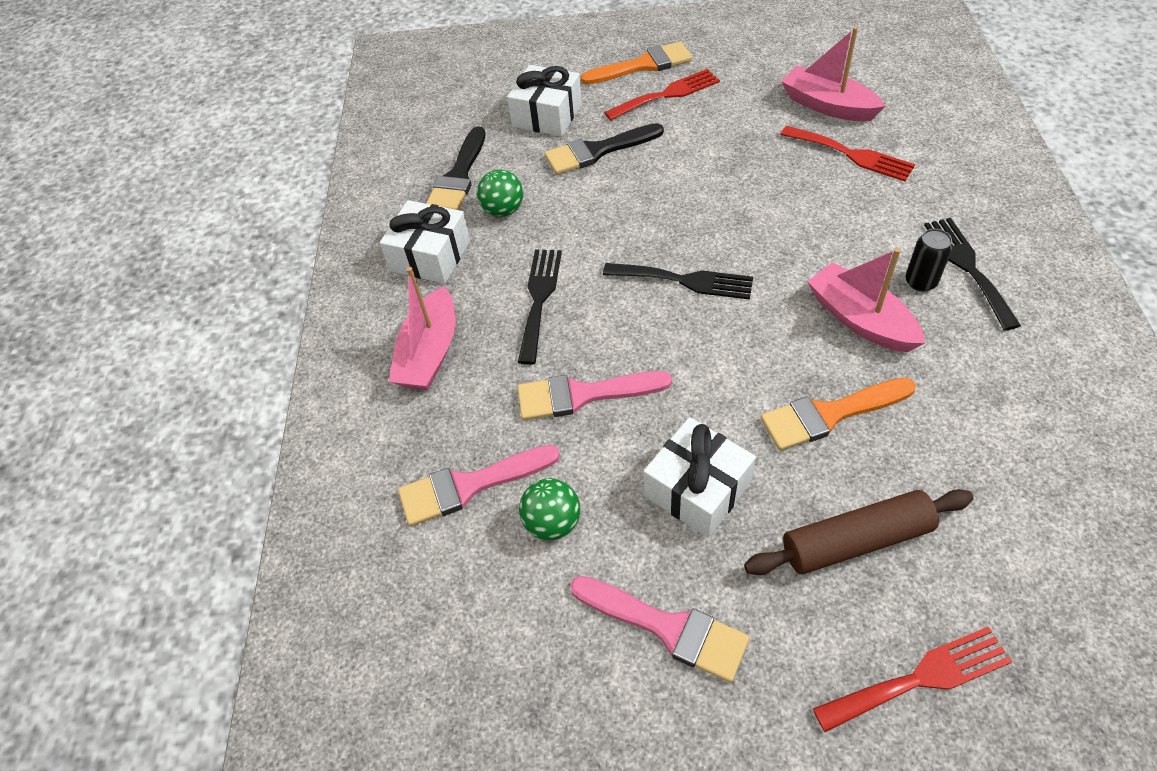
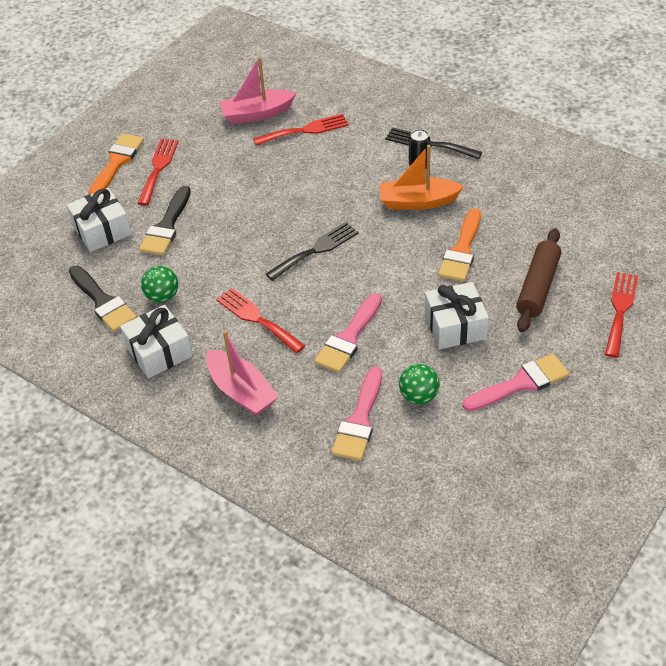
camera: 55 degrees left, 5 degrees down
(539, 299) = (257, 319): black fork -> red fork
(860, 319) = (418, 202): pink boat -> orange boat

